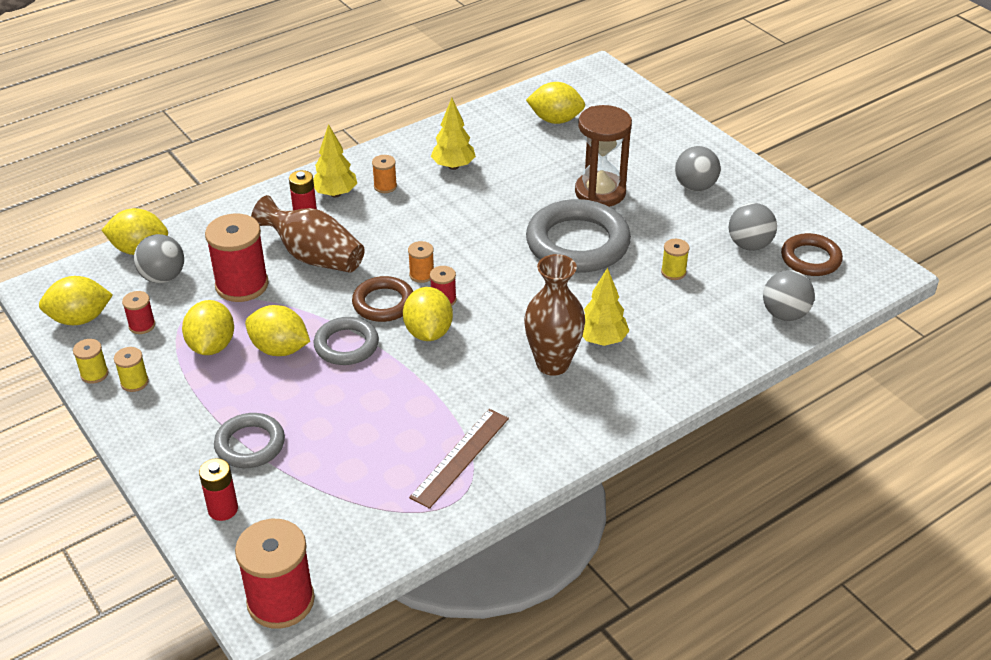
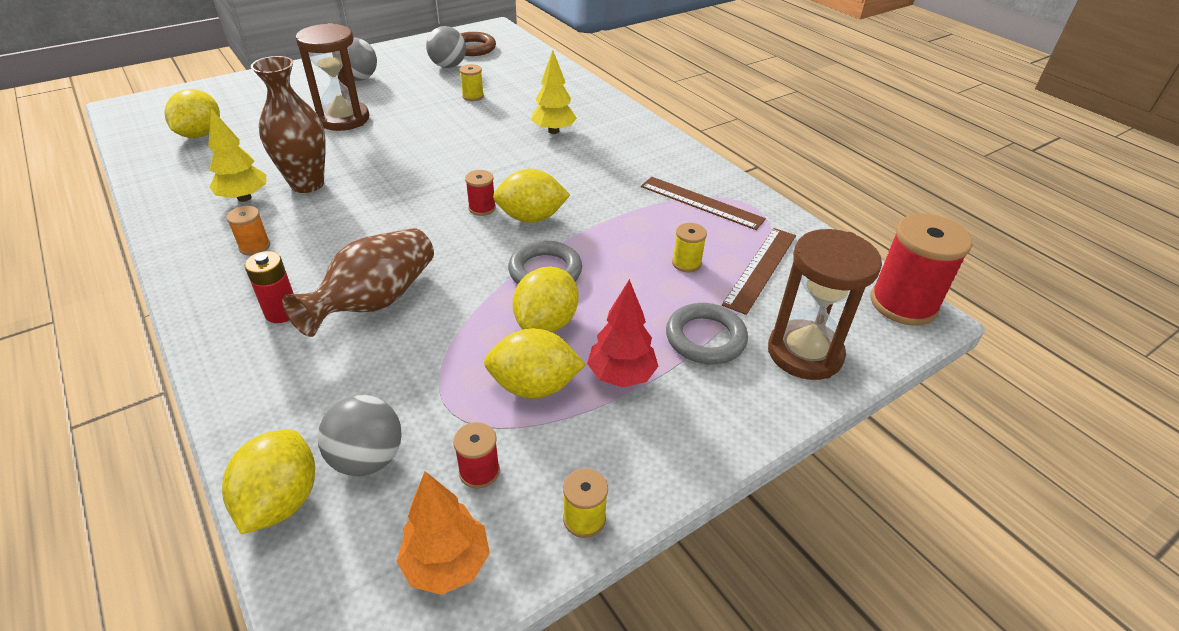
camera: 90 degrees left, 0 degrees up
(80, 319) = (447, 564): yellow lemon -> orange tree
(134, 382) = (603, 464): yellow spool -> yellow spool (686, 263)
(214, 392) = (621, 376): none -> red tree
(223, 509) = (804, 353): red battery -> brown hourglass
(242, 285) = (413, 365): red spool -> none
(335, 194) = (246, 287): yellow tree -> none
(343, 494) = (761, 269): none -> brown ruler
(383, 303) = (479, 246): brown ring -> none
(421, 275) = (437, 221): orange spool -> none
(552, 364) = (582, 154): brown vase -> brown vase (307, 184)
(577, 243) = (417, 134): grey ring -> none
(784, 314) = (533, 62): grey ball -> none

